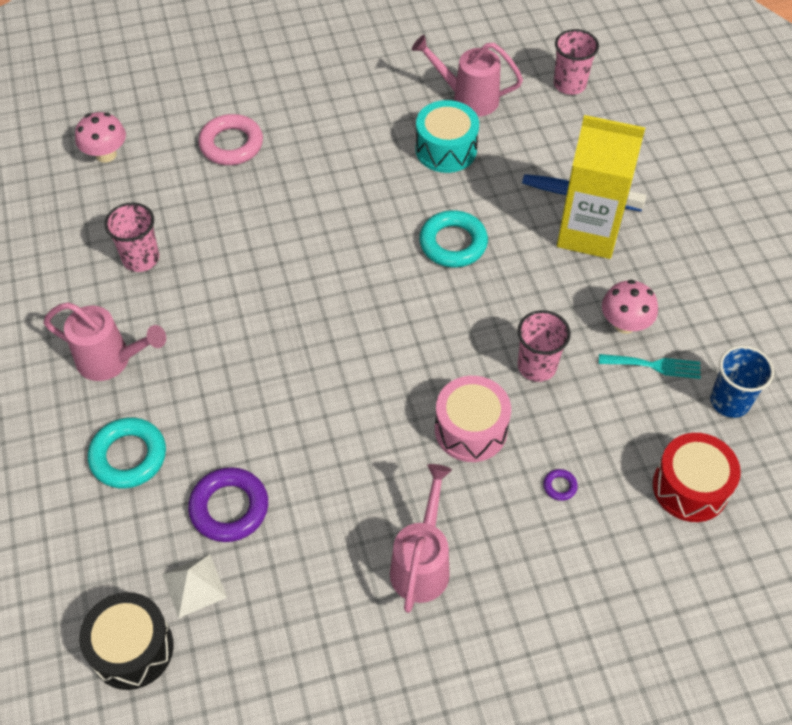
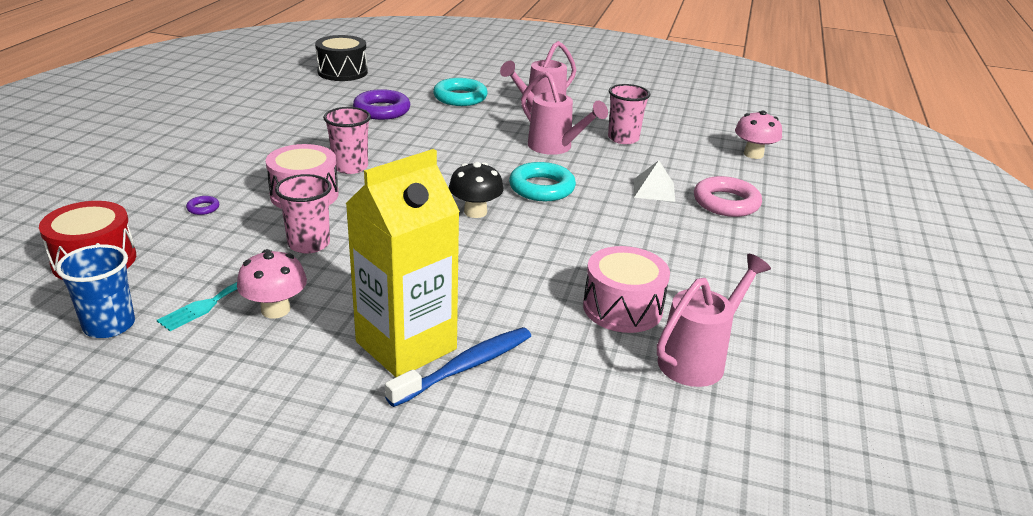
camera: 120 degrees right, 25 degrees down
(194, 585) = (350, 91): white pyramid -> white pyramid (654, 190)
(390, 291) = (475, 212): none -> black mushroom
(422, 563) = (247, 145): pink watering can -> pink watering can (555, 147)
(446, 149) = (622, 308): turquoise drum -> pink drum
(453, 243) = (490, 260): turquoise ring -> turquoise ring (541, 188)
(569, 84) = (665, 464): pink cup -> pink cup (350, 167)

